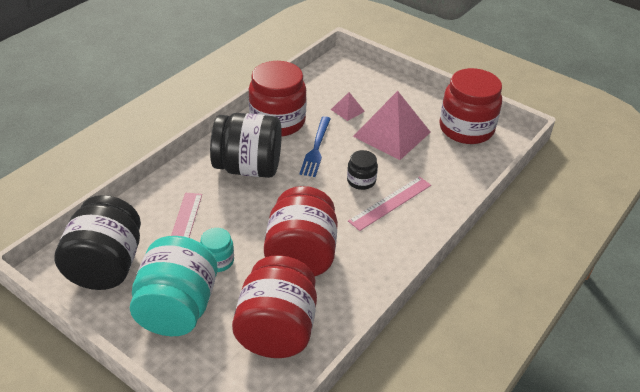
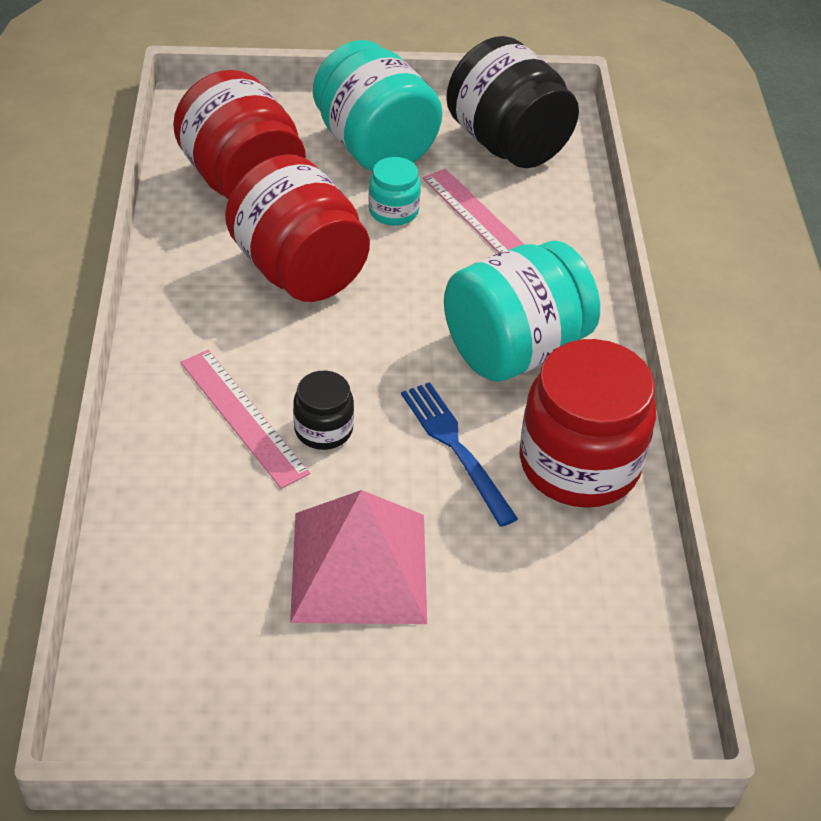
camera: 140 degrees right, 5 degrees up
(248, 168) = (514, 350): black jar -> turquoise jar
(347, 110) = (493, 574): pink pyramid -> none
(390, 203) = (243, 417): pink ruler -> pink ruler turned 45 degrees counterclockwise
(466, 129) = (223, 682): red jar -> none

